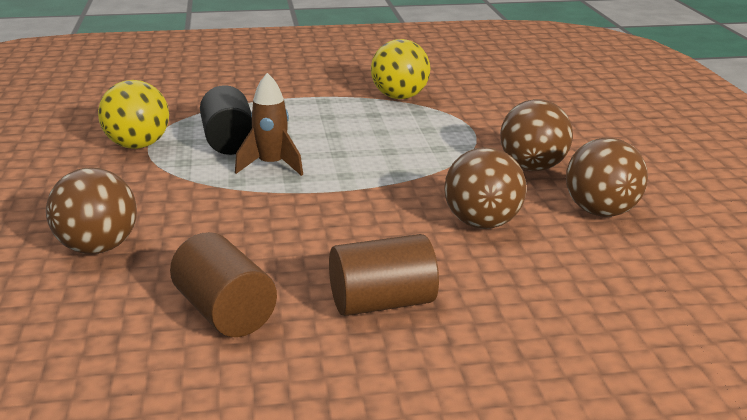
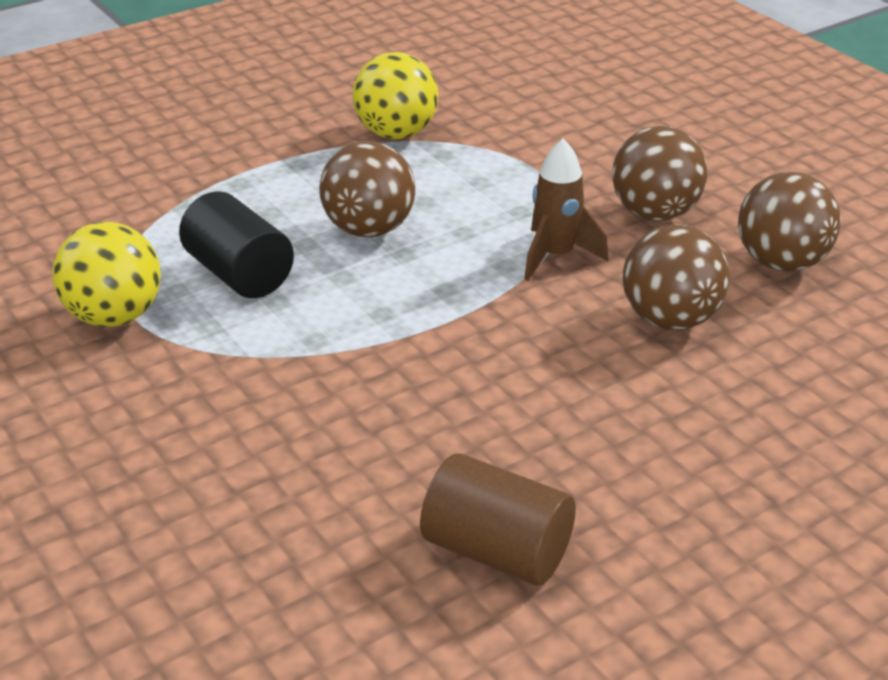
camera: 25 degrees left, 10 degrees up
(97, 248) = (238, 508): brown ball -> brown ball (369, 229)
(271, 166) = (337, 300): brown rocket -> brown rocket (555, 256)
(382, 303) = (660, 474): brown cylinder -> none

